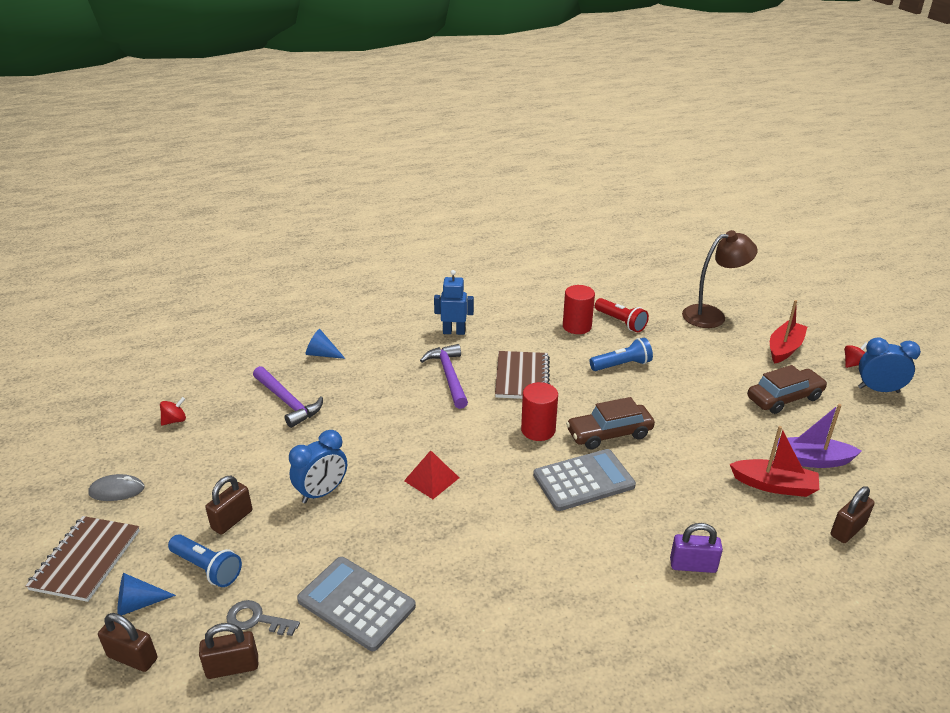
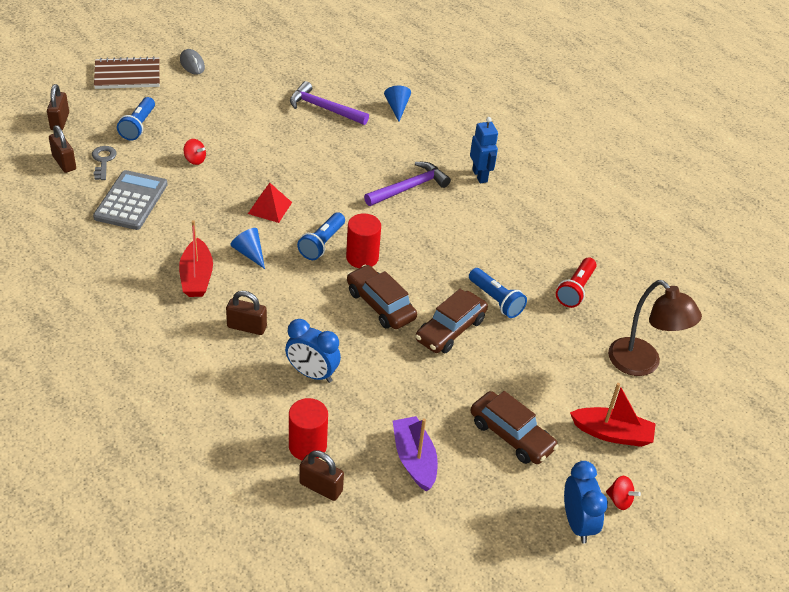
camera: 65 degrees right, 10 degrees up
(138, 604) = (100, 109): blue cone -> blue cone (249, 253)
(175, 420) = (274, 62): red spinning top -> red spinning top (195, 160)
(232, 520) = (185, 122): brown padlock -> brown padlock (247, 327)
(287, 402) = (324, 108): purple hammer -> purple hammer turned 90 degrees clockwise
(322, 492) = (230, 155): blue clock -> blue clock (312, 374)
(506, 453) = (322, 243): none -> blue flashlight
(522, 377) = (434, 234): brown notebook -> none
(577, 326) = (545, 257): red cylinder -> red cylinder (307, 446)
(583, 480) = (308, 296): grey calculator -> none
(653, 399) = (450, 330): none -> brown car
(693, 565) = (233, 378): purple padlock -> none
(774, 485) = (361, 430): red boat -> red boat (196, 277)

